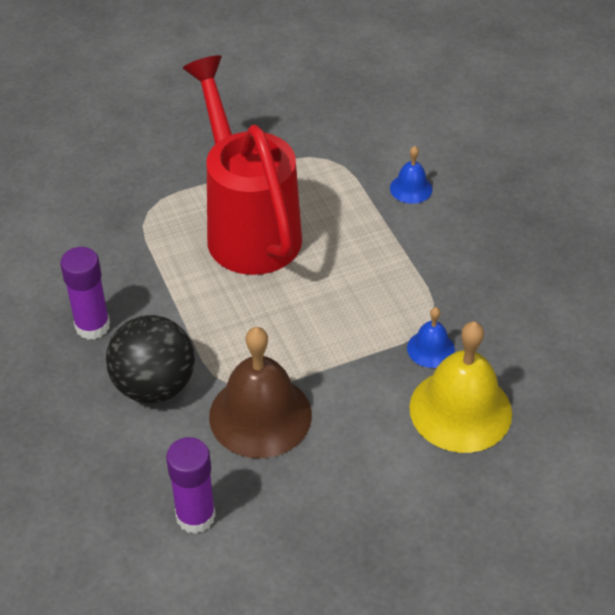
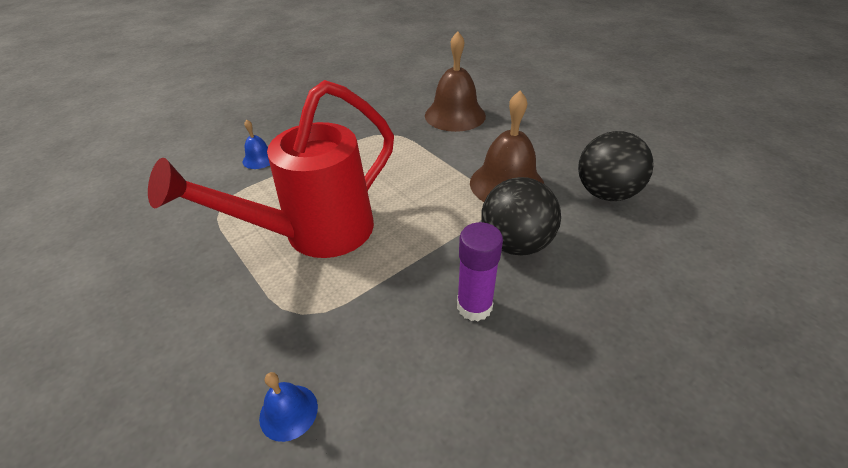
camera: 105 degrees left, 5 degrees down
(195, 516) = (605, 193): purple glue stick -> black ball
(430, 349) = (413, 130): blue bell -> blue bell (288, 412)
(460, 410) = (455, 115): yellow bell -> brown bell

